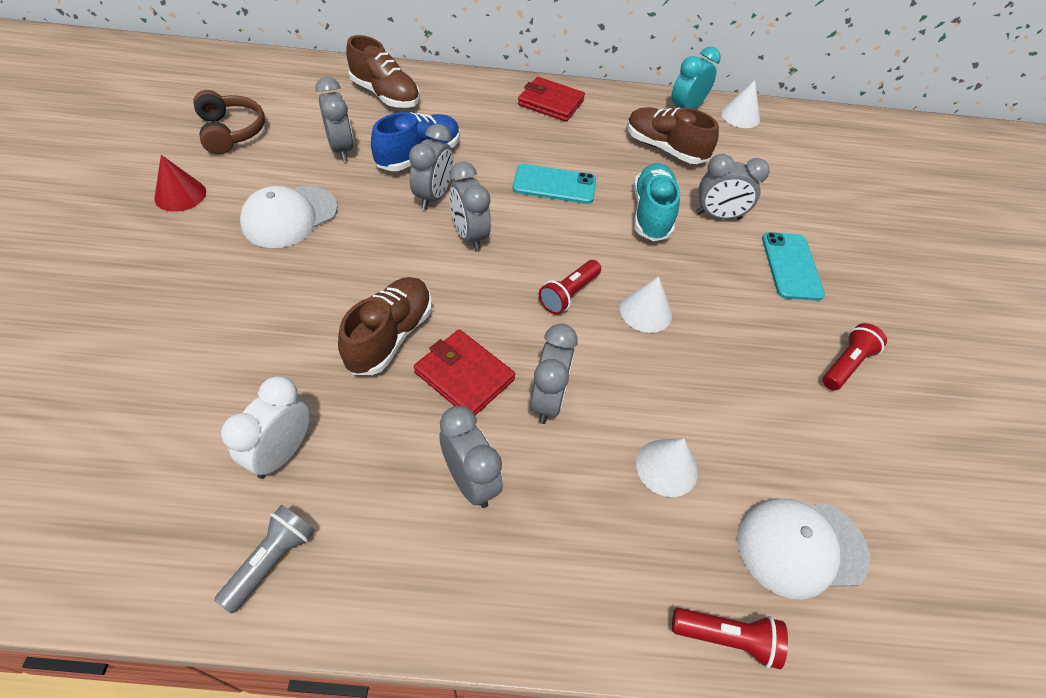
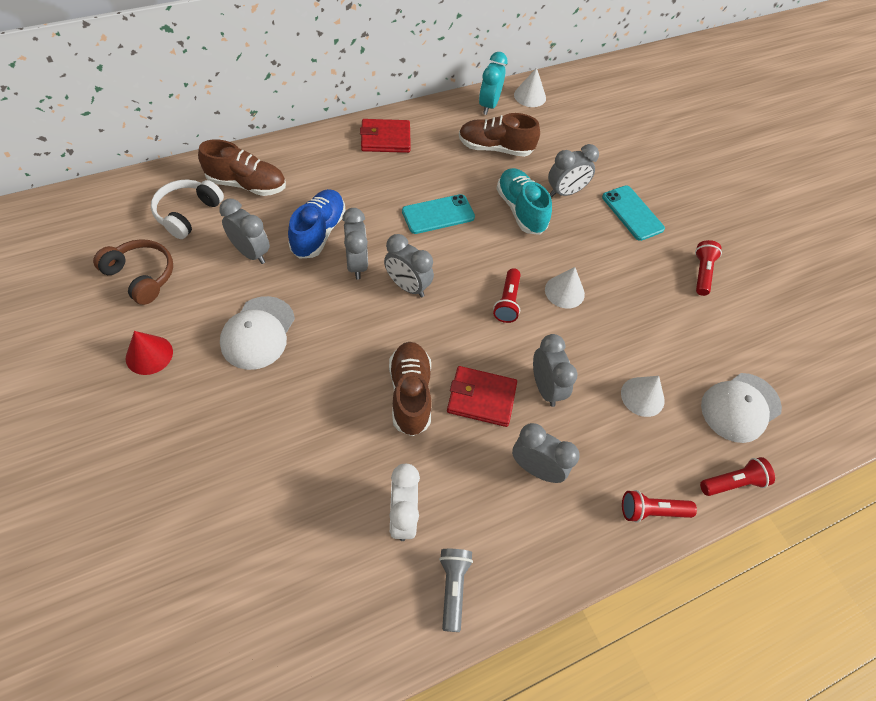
camera: 30 degrees left, 5 degrees up
(313, 99) = (188, 213): none -> white headphones
(583, 610) = (651, 511): none -> red flashlight

